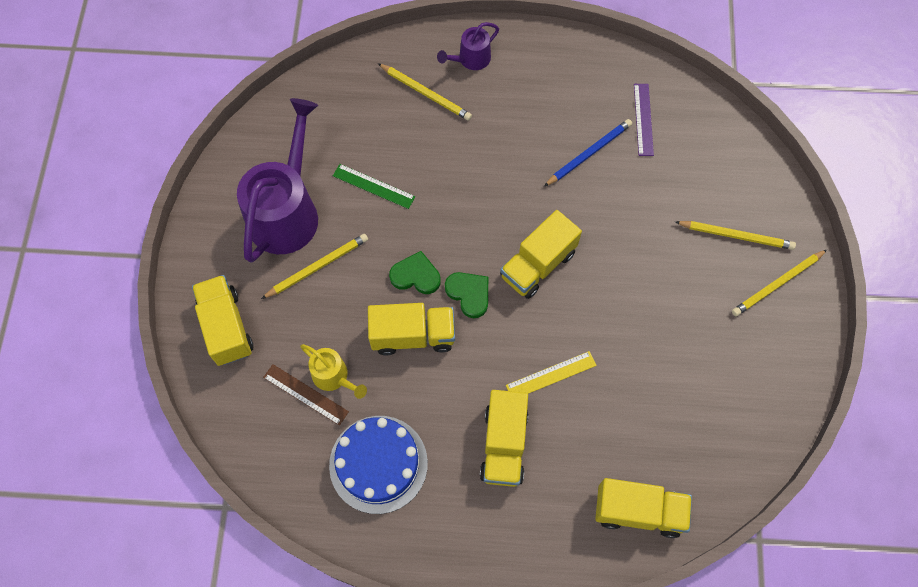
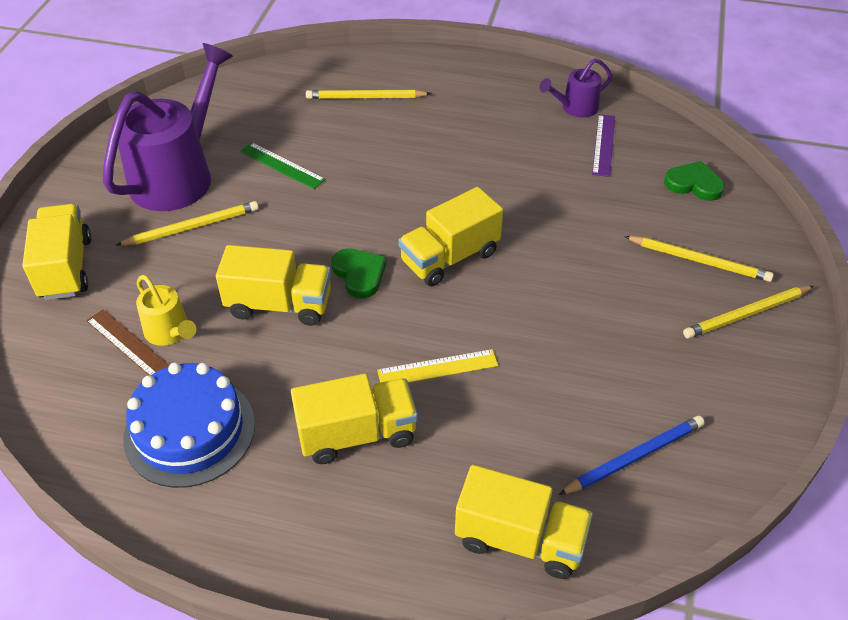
camera: 10 degrees right, 20 degrees down
(416, 275) = (302, 249): green heart -> green heart (694, 184)
(426, 93) = (365, 97): yellow pencil -> yellow pencil turned 135 degrees clockwise
(470, 59) = (422, 77): purple watering can -> purple watering can (575, 108)
(504, 445) = (357, 434): yellow truck -> yellow truck turned 120 degrees counterclockwise
(589, 153) = (534, 166): blue pencil -> blue pencil (634, 457)

